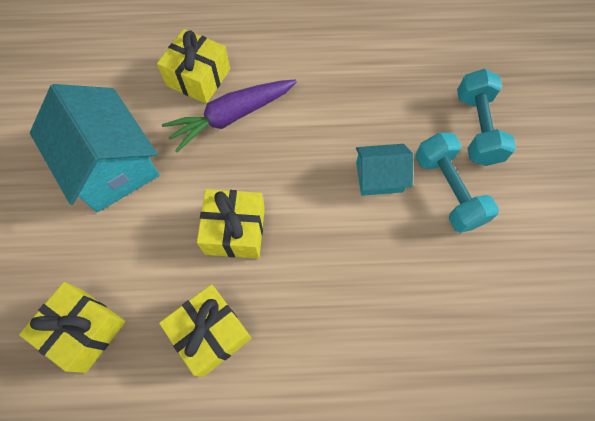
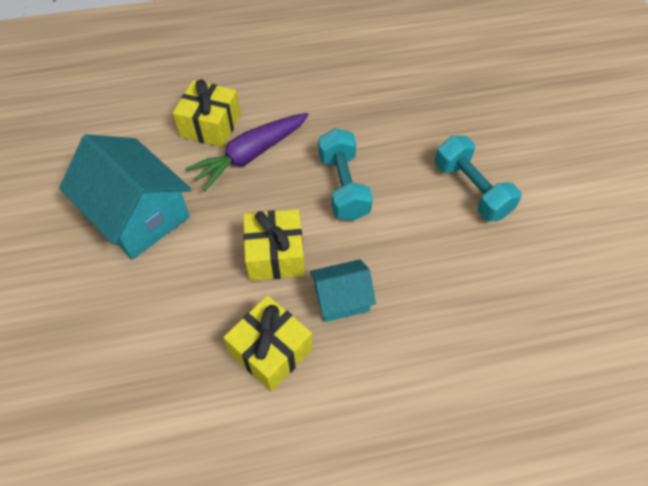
camera: 10 degrees left, 10 degrees down
(84, 330) = (141, 370): yellow gift -> none
(379, 177) = (404, 187): turquoise house -> turquoise house (341, 298)
(477, 128) = (485, 134): turquoise dumbbell -> turquoise dumbbell (343, 186)

